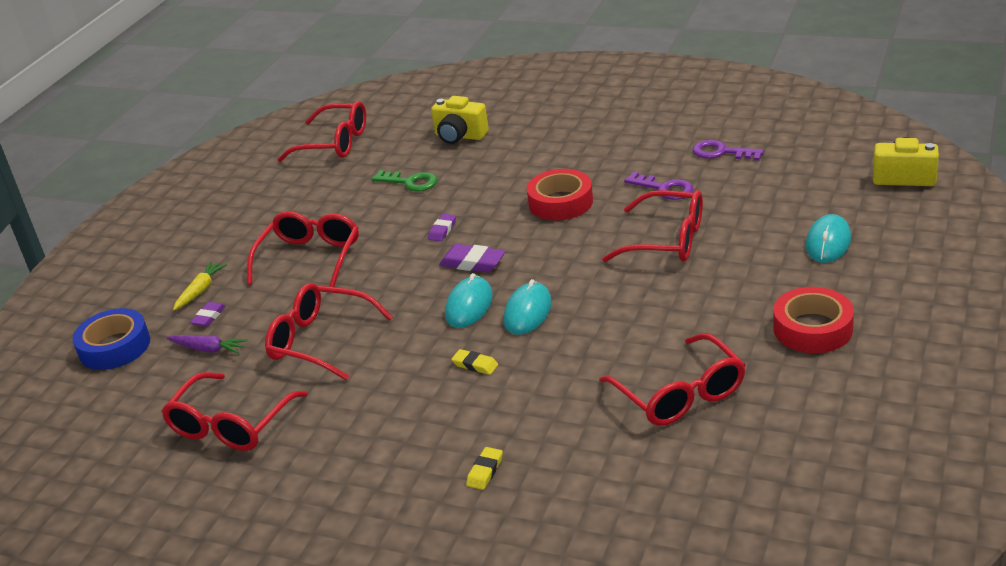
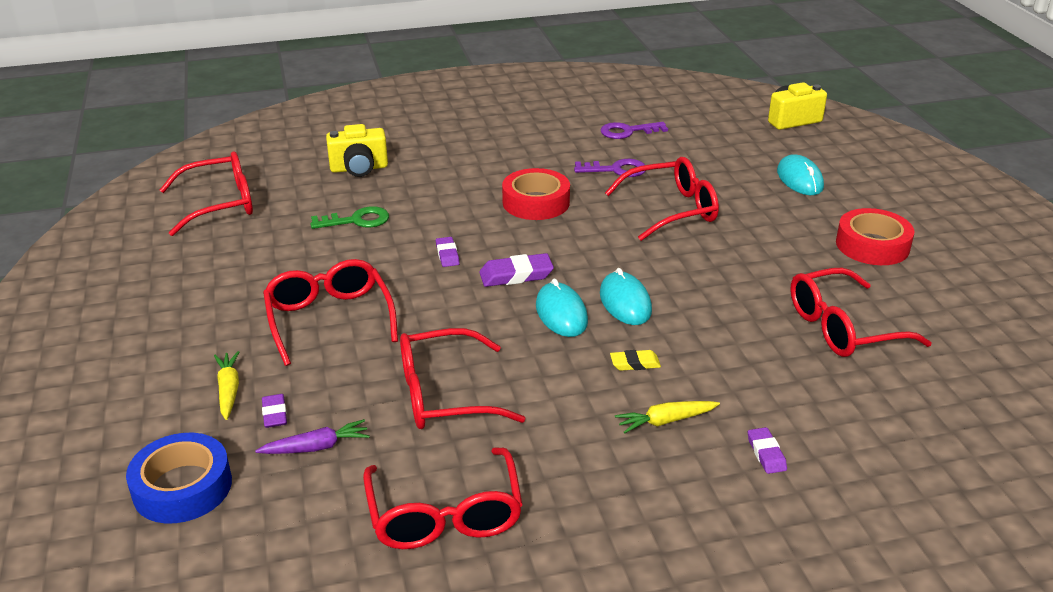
camera: 40 degrees left, 0 degrees up
(443, 417) = (665, 421): none -> yellow carrot
(485, 471) = (766, 453): yellow eraser -> purple eraser
(680, 394) = (842, 328): red glasses -> red glasses turned 135 degrees clockwise

